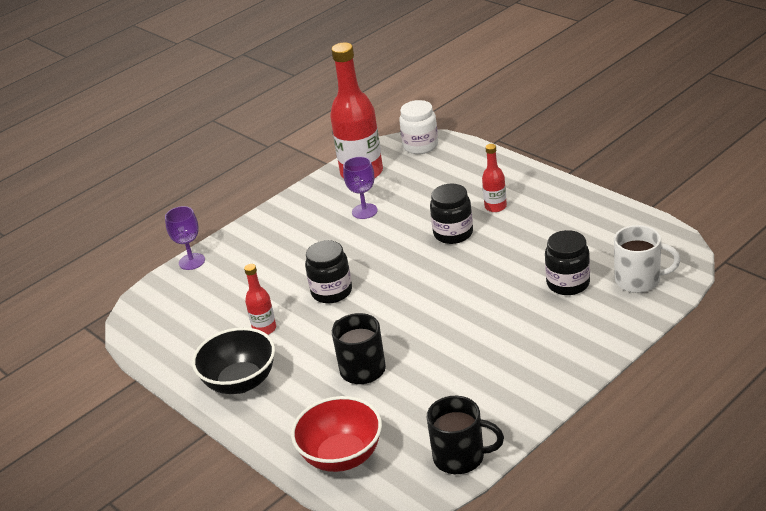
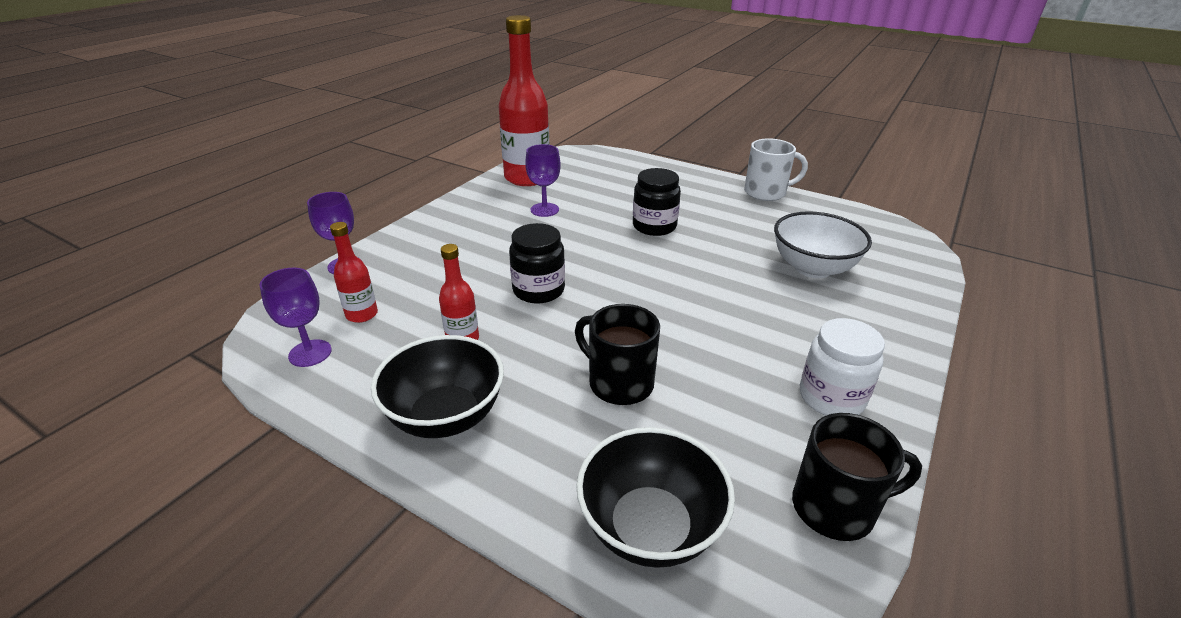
camera: 20 degrees left, 0 degrees up
(161, 332) = (310, 353): none -> purple goblet
(342, 456) = (650, 527): red bowl -> black bowl
(420, 146) = (579, 156): white jar -> white jar (831, 397)
(495, 207) = (685, 202): red bottle -> red bottle (362, 314)
(568, 283) = (813, 268): black jar -> white bowl
(639, 280) = (886, 261): white mug -> white mug (766, 193)

